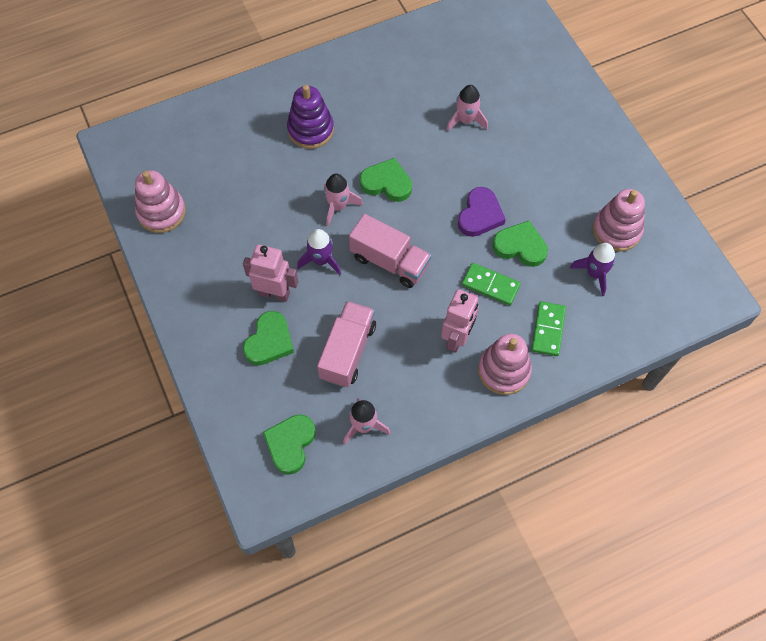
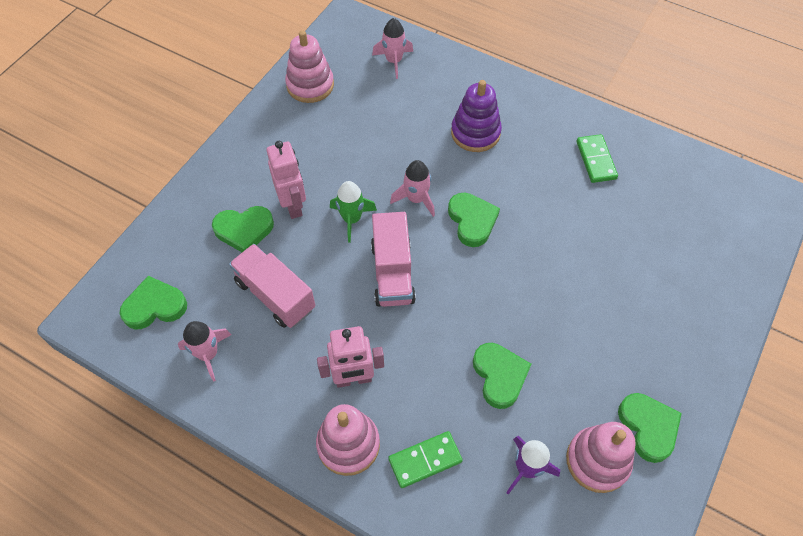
camera: 55 degrees right, 5 degrees down
(321, 260) = (352, 219): purple rocket -> green rocket
(347, 351) = (275, 295): pink truck -> pink truck turned 120 degrees counterclockwise
(466, 120) = (598, 243): pink rocket -> pink rocket (394, 61)
(480, 215) = (504, 318): purple heart -> none
(490, 285) = (434, 374): green domino -> green domino (596, 160)
(614, 187) = (648, 427): none -> green heart

